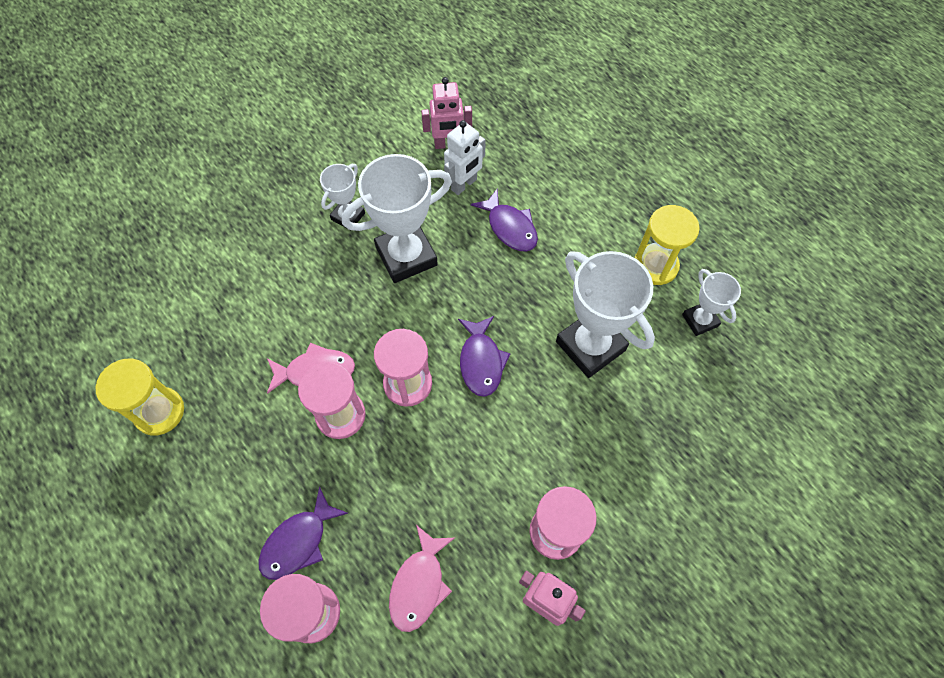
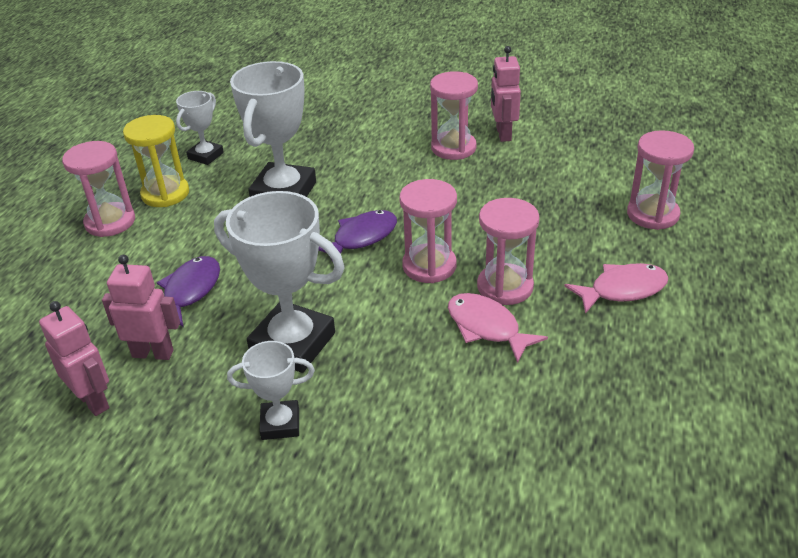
camera: 125 degrees left, 25 degrees down
(159, 412) = (664, 410): yellow hourglass -> none
(298, 541) = (624, 248): purple fish -> none
(419, 584) = (566, 182): pink fish -> pink fish (622, 290)
(464, 185) = (153, 353): white robot -> pink robot
(640, 217) = (110, 222): none -> pink hourglass

